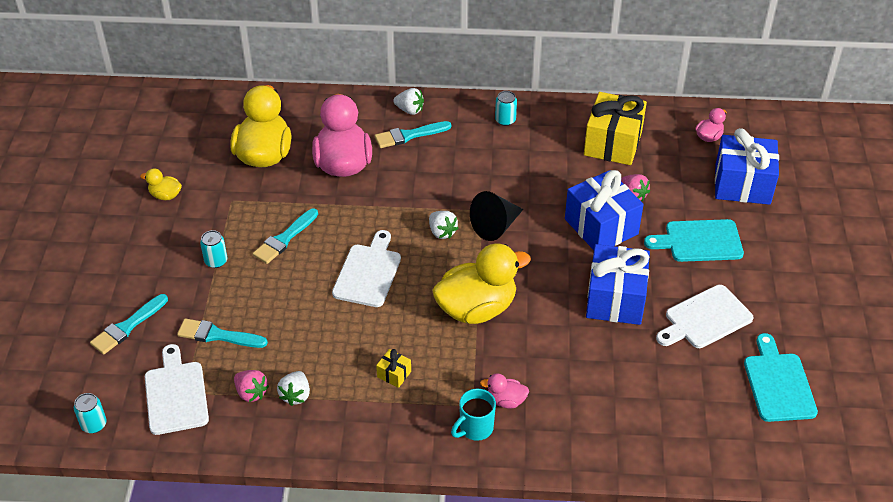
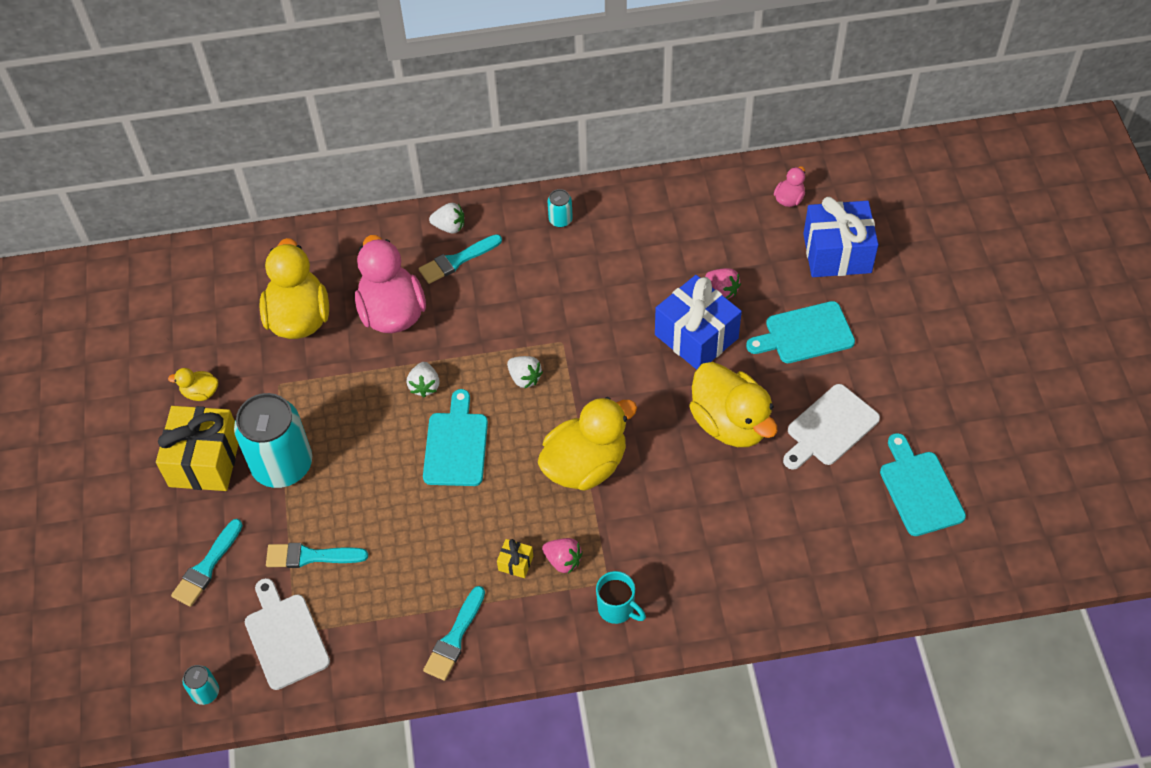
camera: 10 degrees left, 10 degrees up
(216, 261) = (282, 465): turquoise can -> turquoise can, size x2.38
(251, 393) = (367, 618): pink strawberry -> pink strawberry (563, 561)
(284, 239) = (352, 421): turquoise brush -> turquoise brush (455, 638)
(296, 395) = (416, 611): white strawberry -> white strawberry (424, 386)
(368, 272) = (456, 445): white cutting board -> turquoise cutting board
(475, 428) = (617, 609): turquoise mug -> turquoise mug turned 90 degrees counterclockwise
(495, 226) = (581, 359): black cone -> none
(506, 400) = (642, 569): pink duck -> none
(612, 143) = (686, 227): yellow gift -> yellow gift (205, 461)
(615, 299) = (730, 423): blue gift -> yellow duck

